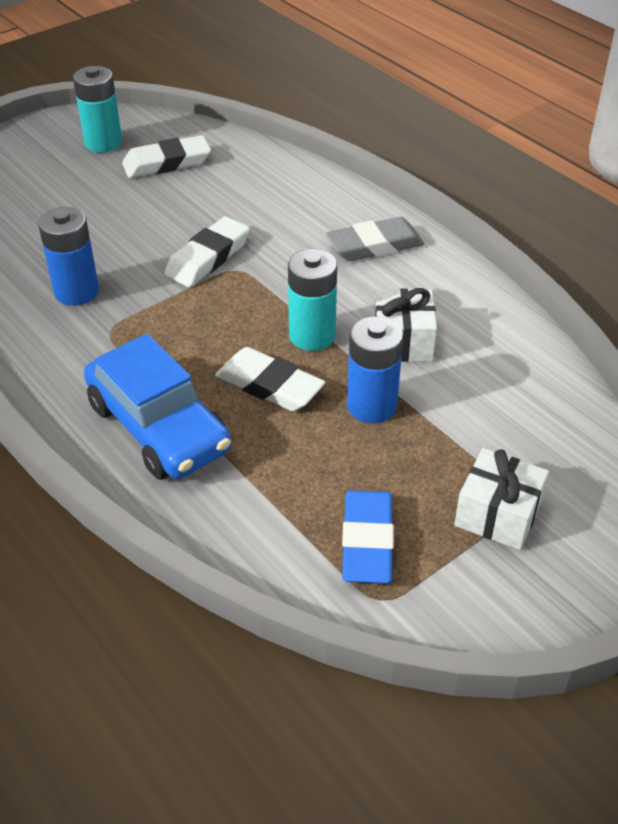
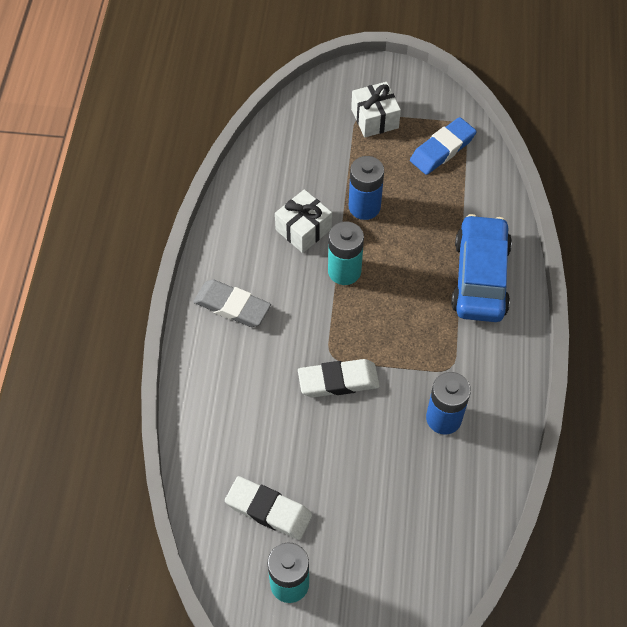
camera: 135 degrees left, 15 degrees up
(270, 385) = (400, 258): white eraser -> none

